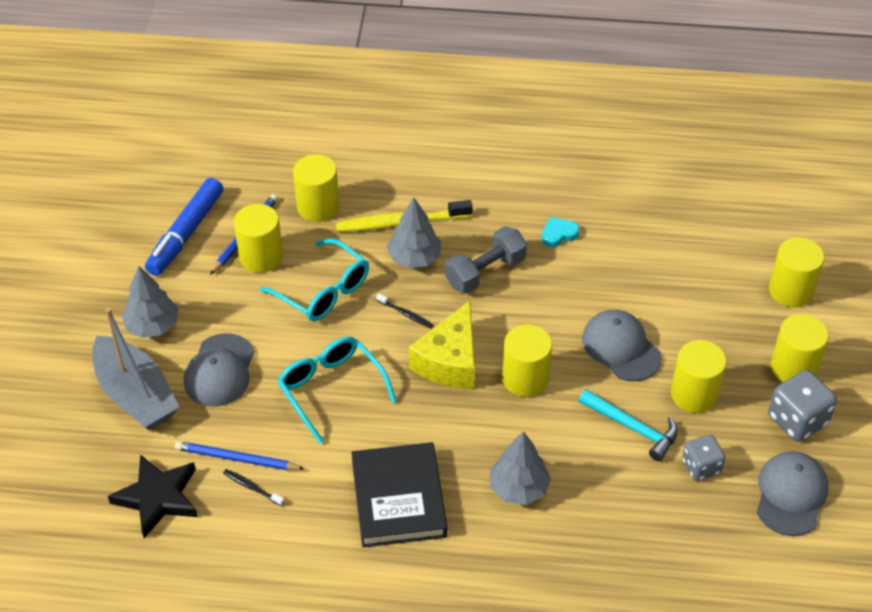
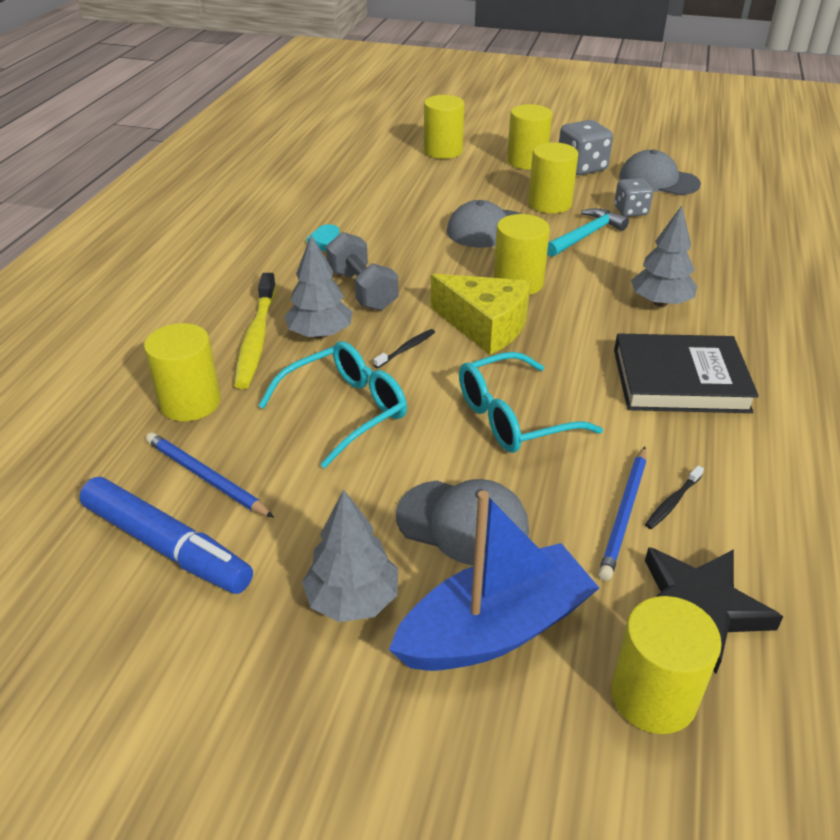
camera: 80 degrees left, 10 degrees down
(135, 395) = (495, 629): grey boat -> blue boat
(261, 256) = (257, 464): yellow cylinder -> yellow cylinder (653, 696)

